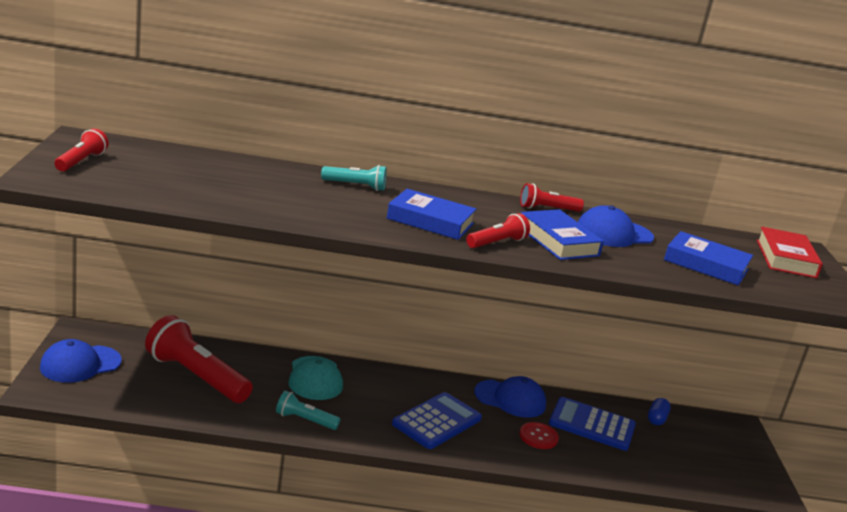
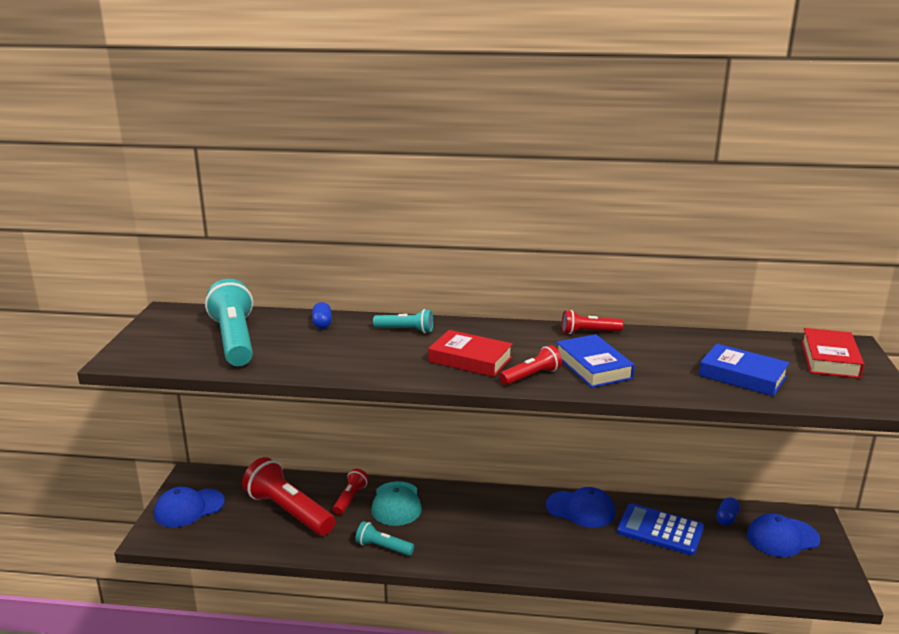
camera: 10 degrees right, 0 degrees up
(81, 161) = (161, 336): red flashlight -> red flashlight (350, 498)
(167, 174) = (235, 340): none -> turquoise flashlight
(262, 169) = (322, 324): none -> blue capsule
(430, 221) = (470, 359): blue book -> red book
(437, 421) = (507, 539): blue calculator -> none
(538, 437) = (605, 547): red button -> none
(613, 233) = (651, 351): blue cap -> blue cap (782, 537)

